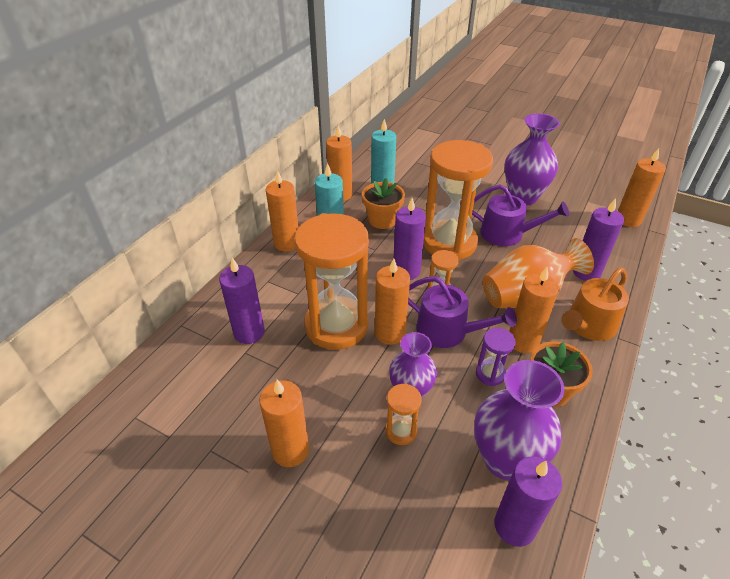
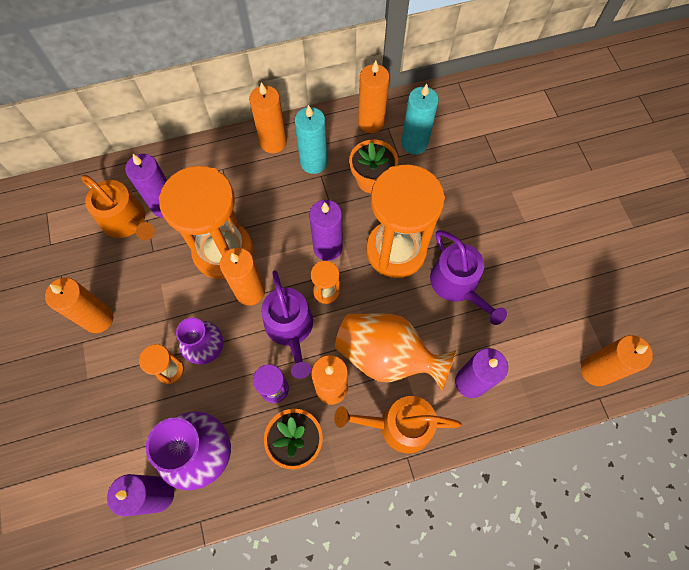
camera: 45 degrees right, 25 degrees up
(227, 366) = (126, 221): none -> orange watering can
(523, 197) = (530, 258): purple vase -> none

